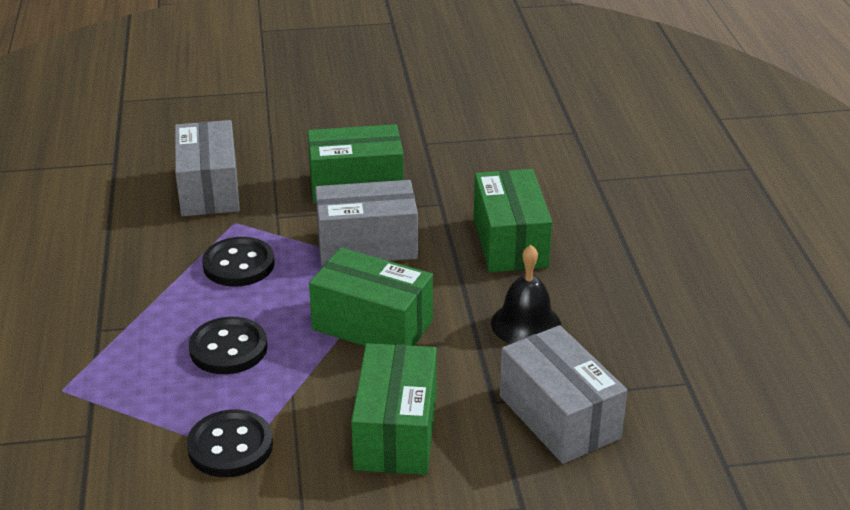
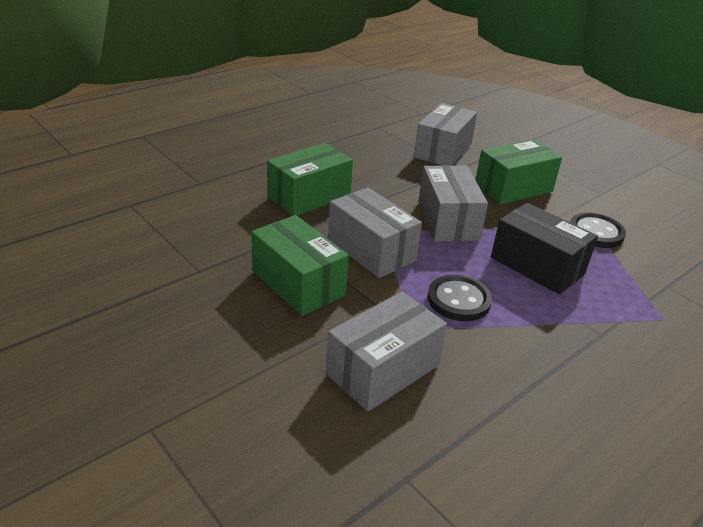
camera: 125 degrees left, 0 degrees up
(228, 348) = (537, 266): black button -> black box
(372, 325) = (448, 220): green box -> grey box
(526, 324) = (385, 173): black bell -> none

